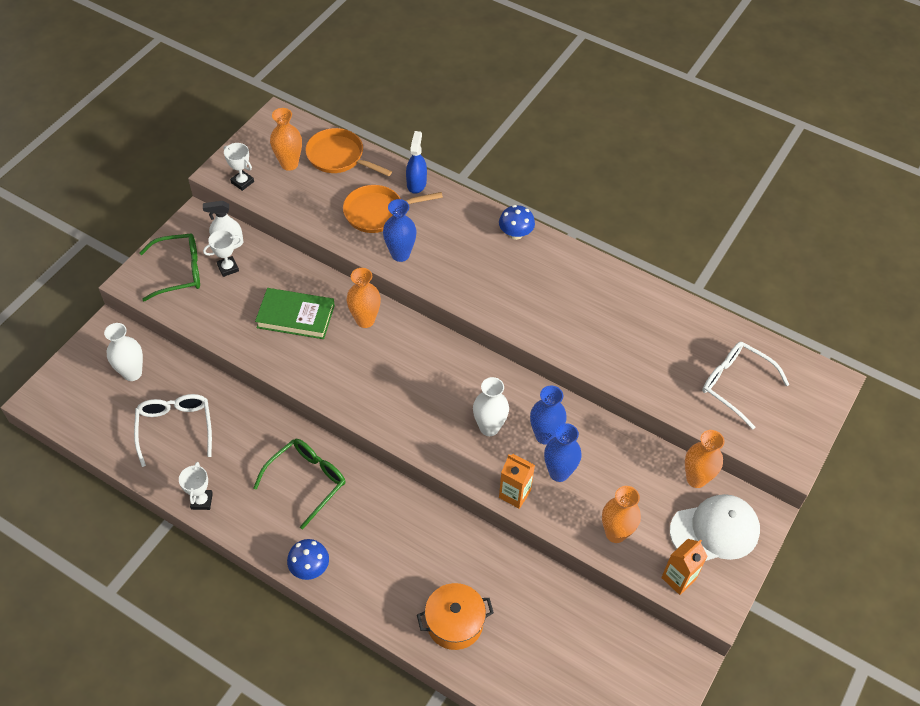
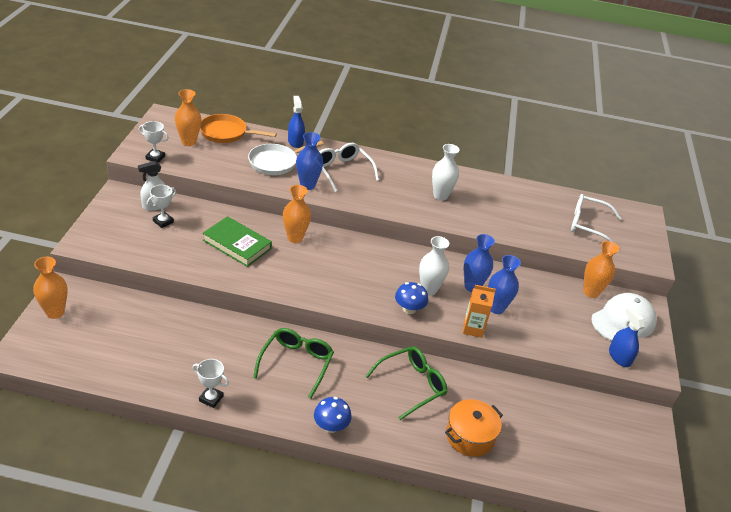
camera: 25 degrees left, 15 degrees down
(132, 373) = (102, 316): white vase -> white vase (440, 196)
(175, 429) = (161, 349): white glasses -> white glasses (342, 171)
(178, 272) = (120, 230): green glasses -> green glasses (411, 385)
(202, 501) = (211, 398): white trophy -> white trophy turned 45 degrees counterclockwise
(296, 316) = (237, 244): green book -> green book turned 45 degrees clockwise
(378, 212) = (276, 162): orange pan -> white pan
(515, 233) = (385, 161): blue mushroom -> blue mushroom (409, 309)
(615, 533) = (559, 338): orange vase -> orange vase (55, 312)
(678, 578) = (619, 357): orange carton -> blue spray bottle

